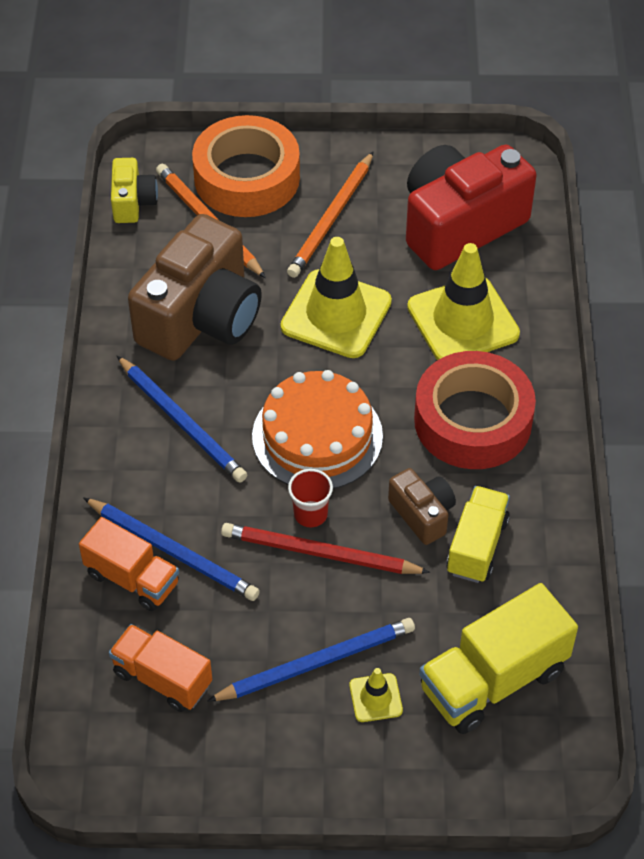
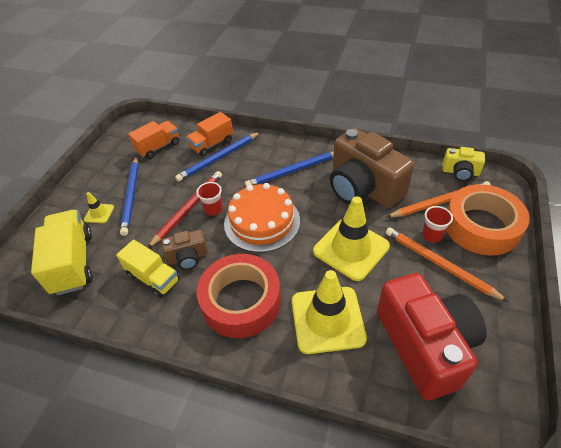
camera: 110 degrees right, 5 degrees down
(280, 228) = (432, 235): none -> red cup

